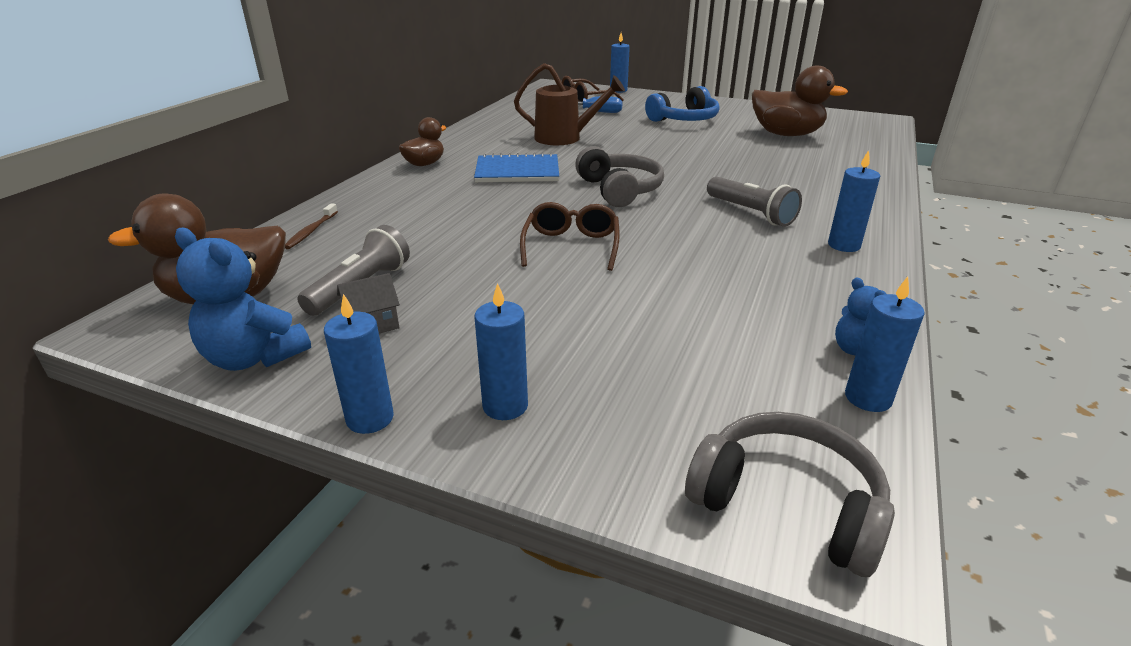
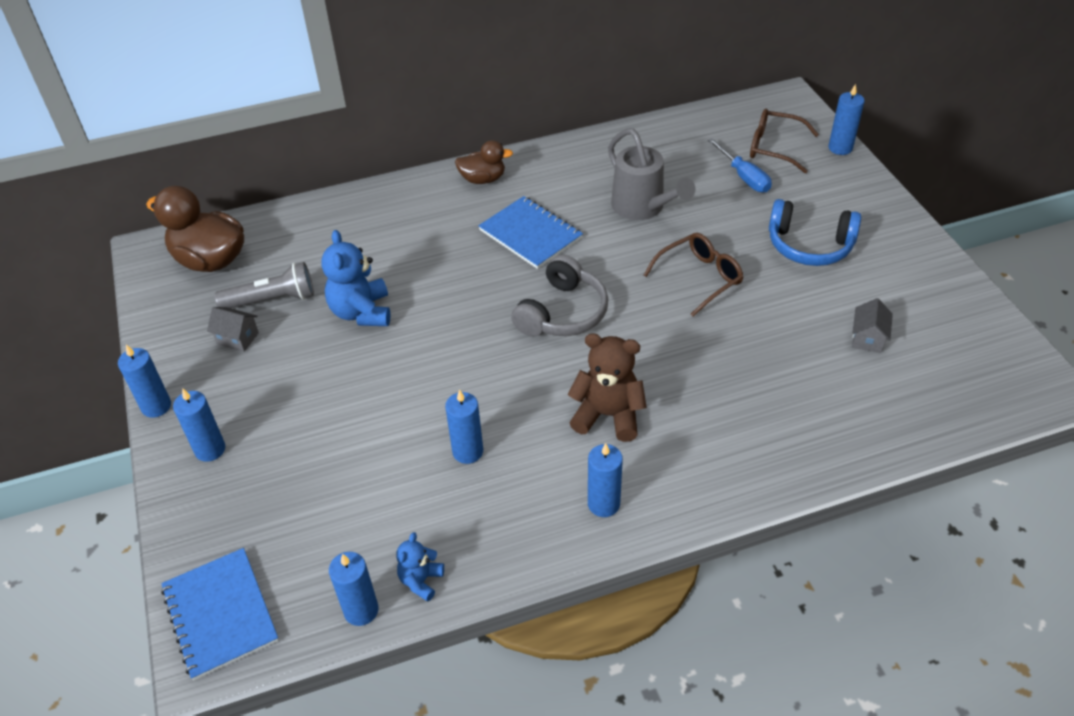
camera: 50 degrees right, 15 degrees up
(254, 357) = (167, 322): blue teddy bear -> blue teddy bear (361, 312)
(311, 231) = (316, 221): brown toothbrush -> none
(565, 138) = (643, 208): brown watering can -> grey watering can
(571, 246) = (428, 352): brown glasses -> brown glasses (699, 278)
(716, 272) = (468, 451): none -> blue candle
(751, 213) = (608, 415): grey flashlight -> brown teddy bear
(786, 134) = (867, 338): brown duck -> grey house
(787, 504) = (220, 614): grey headphones -> blue notebook

